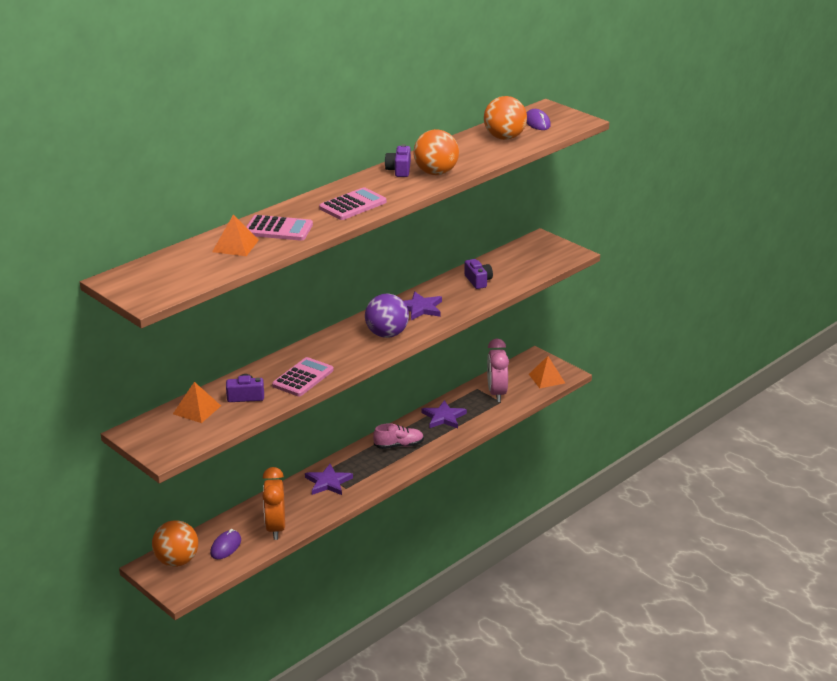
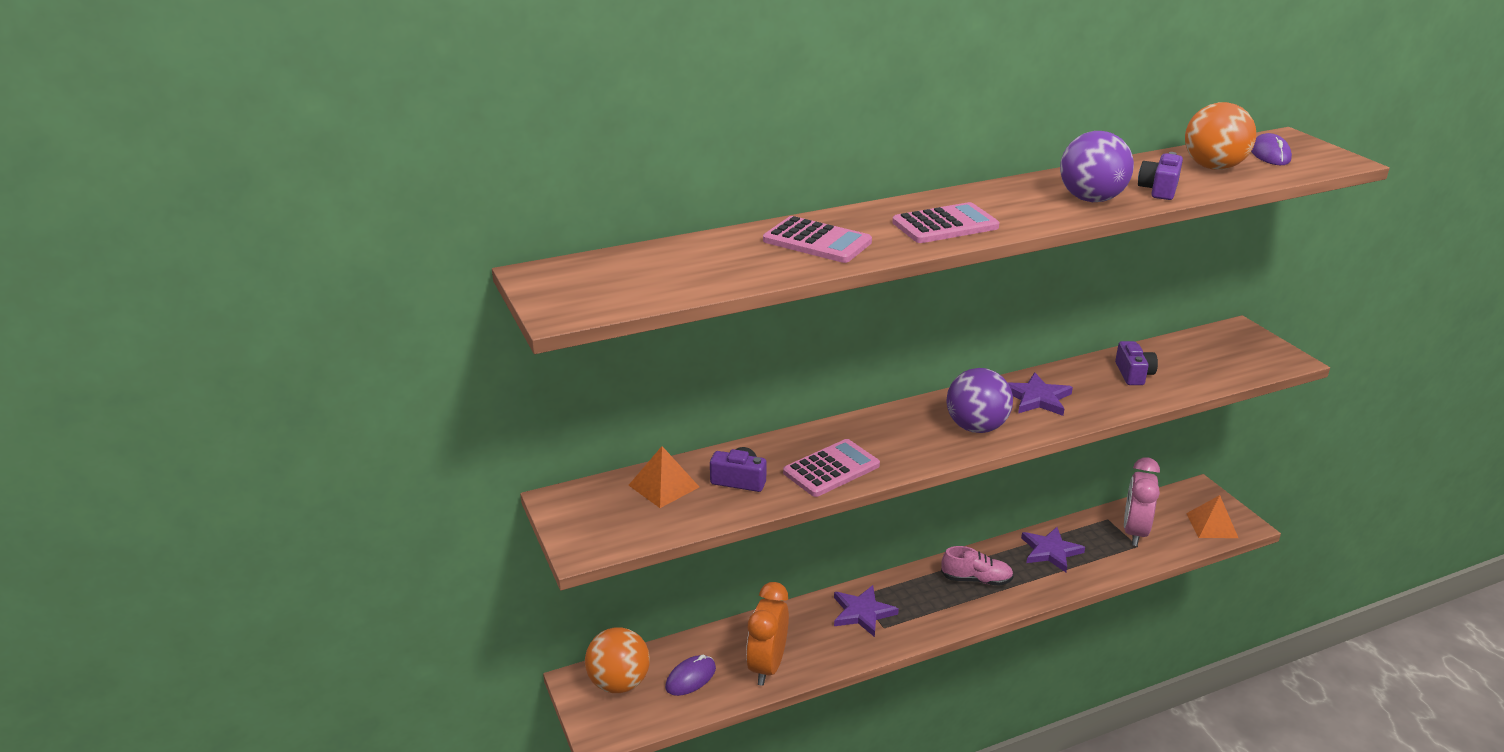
camera: 20 degrees right, 0 degrees up
(235, 245) = (741, 254): orange pyramid -> none
(399, 170) = (1035, 188): purple camera -> purple camera (1159, 189)
(436, 173) = (1091, 199): orange ball -> purple ball

